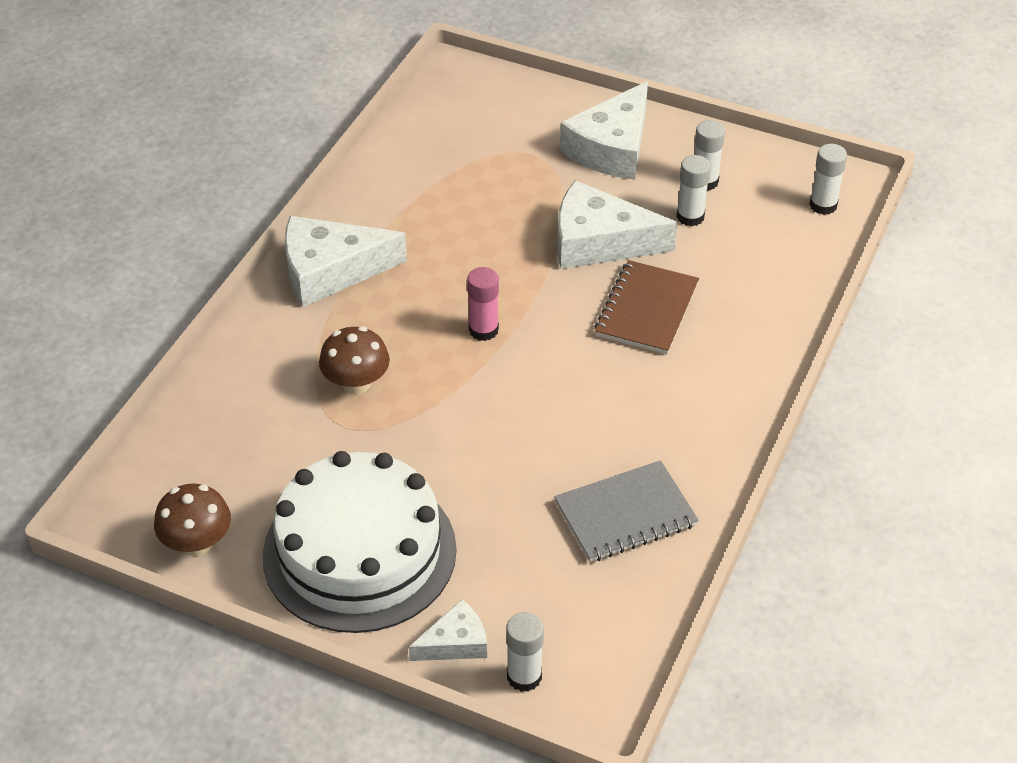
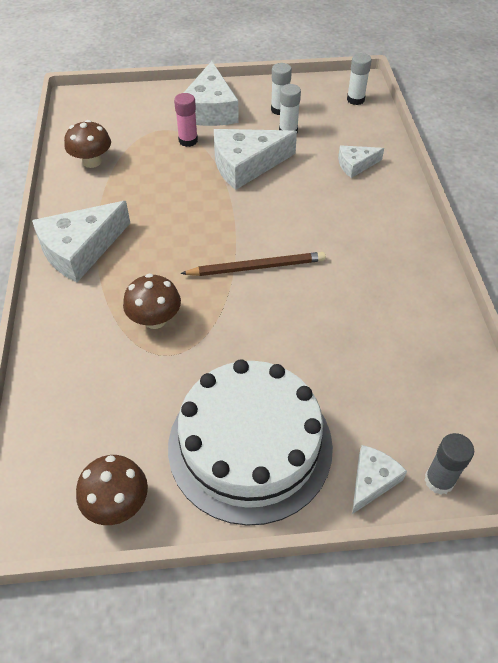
camera: 30 degrees left, 5 degrees up
(415, 165) = (92, 161): none -> brown mushroom
(483, 330) = (216, 247): pink glue stick -> pink glue stick (188, 141)
(511, 373) = (256, 267): none -> brown pencil
(524, 676) = (439, 480): white glue stick -> grey glue stick
(625, 514) = (404, 327): grey notebook -> none
(647, 310) = (308, 194): brown notebook -> none
(741, 297) = (355, 165): none -> white cheese

